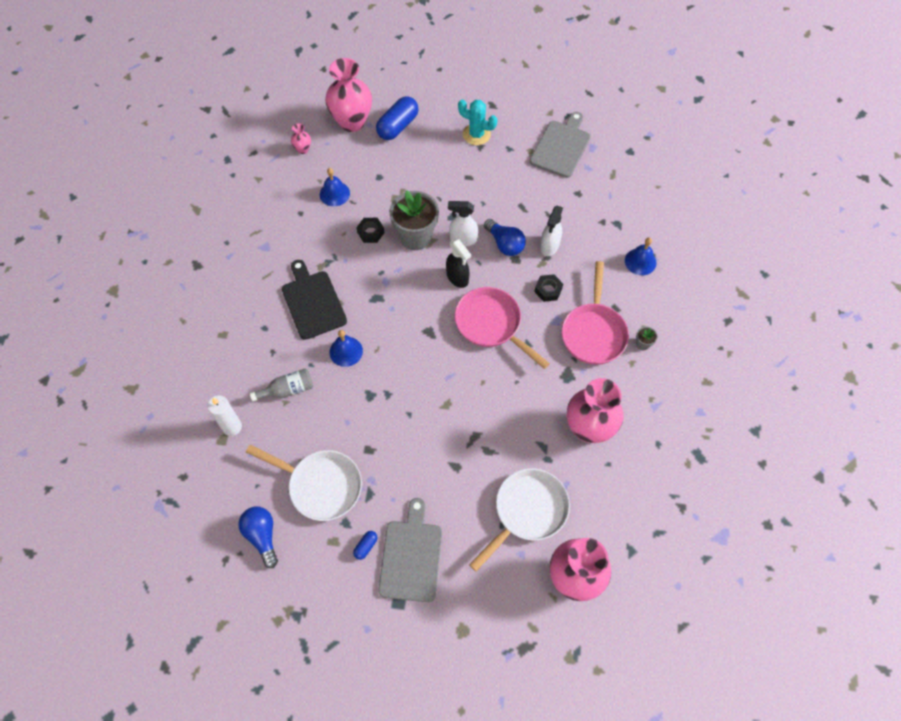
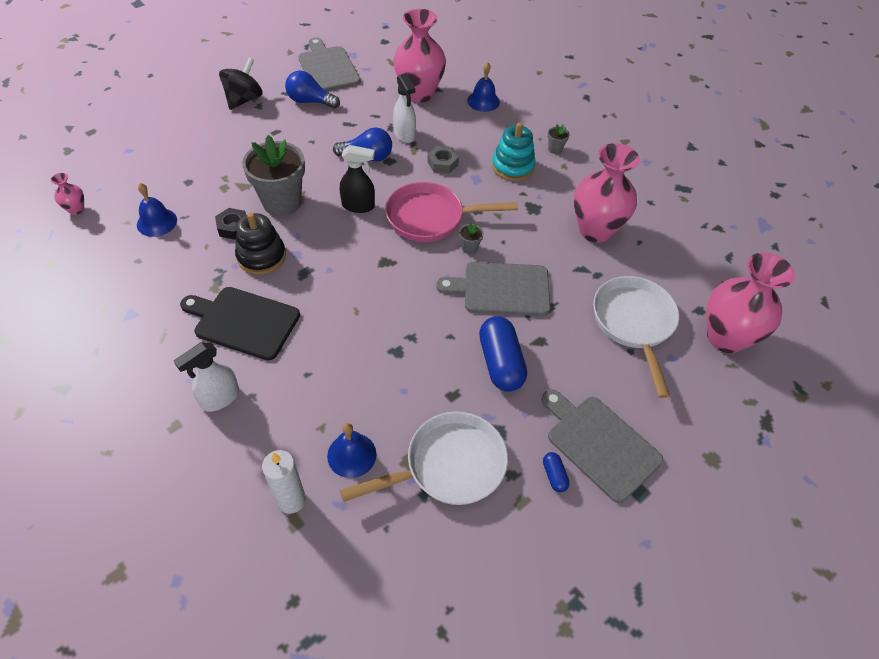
camera: 50 degrees left, 10 degrees down
(262, 536) = (450, 568): blue light bulb -> blue light bulb (310, 101)
(287, 390) = (310, 415): grey bottle -> none
(346, 351) = (328, 335): blue bell -> blue bell (351, 455)
(352, 122) = (106, 158): pink vase -> pink vase (419, 93)
(365, 266) = (261, 256): none -> black stacking toy
(398, 126) = (160, 135): blue capsule -> blue capsule (500, 363)
(463, 239) = (327, 176): white spray bottle -> white spray bottle (220, 398)
(475, 412) = (501, 289): none -> grey cutting board
(476, 134) = (244, 99): turquoise cactus -> black spinning top
(490, 367) = (469, 248): none -> grey flower pot
(548, 290) = (442, 163): black nut -> grey nut
(593, 332) = (513, 167): pink pan -> turquoise stacking toy

